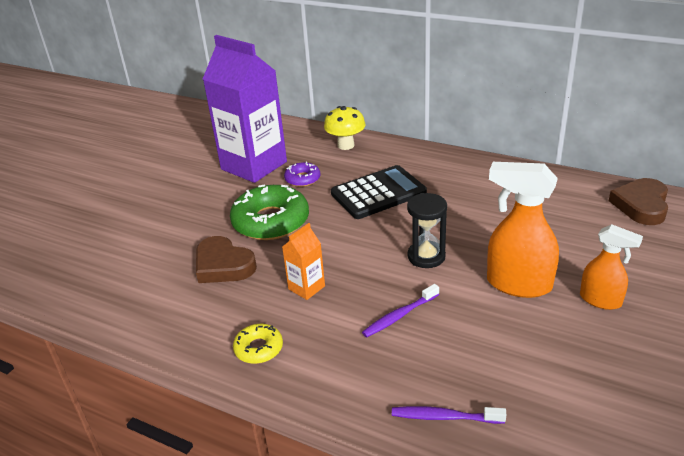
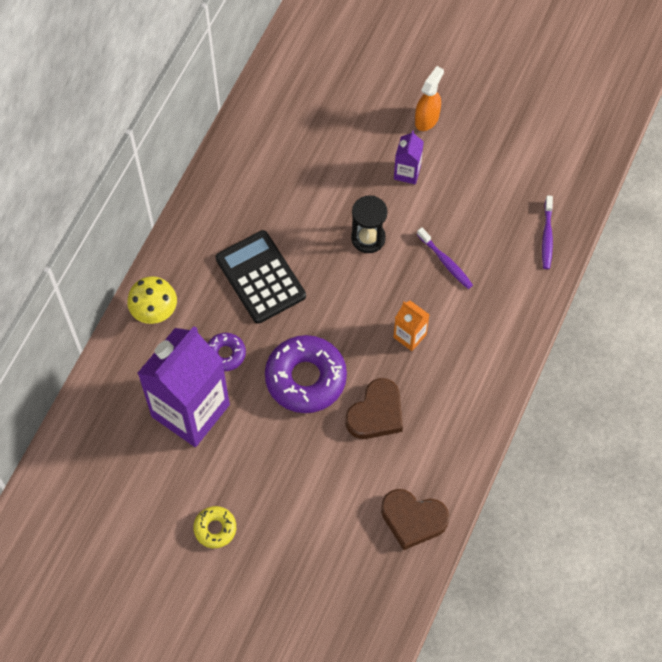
camera: 95 degrees left, 30 degrees up
(258, 348) = (485, 367): yellow donut -> yellow donut (215, 529)
(271, 221) = (305, 378): green donut -> purple donut
(518, 284) = (407, 172): orange spray bottle -> purple carton
(641, 205) = (298, 59): brown heart -> brown heart (413, 519)

